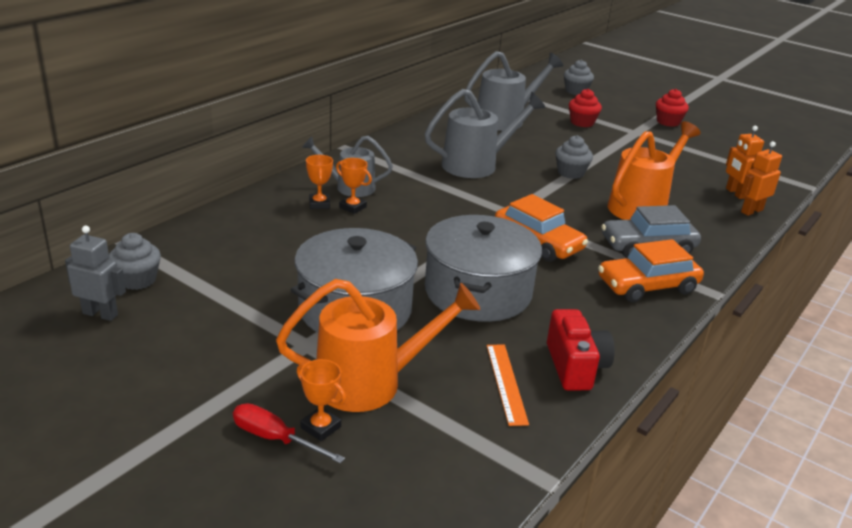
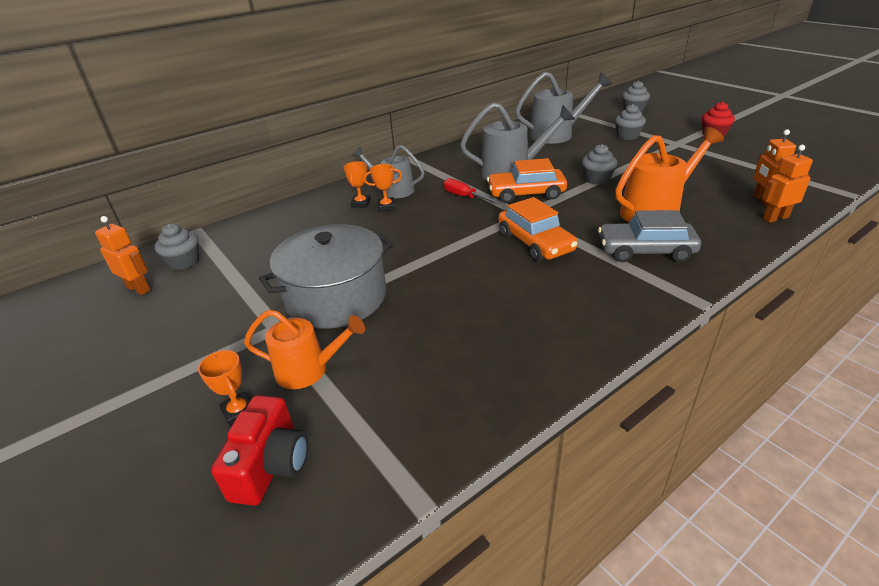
camera: 20 degrees right, 5 degrees up
(100, 314) = (139, 289): grey robot -> orange robot
(275, 439) = (193, 418): red screwdriver -> red screwdriver (465, 197)
(352, 207) = (386, 207): orange trophy -> orange trophy turned 60 degrees counterclockwise
(371, 382) = (309, 370): orange watering can -> orange watering can, size x0.66
(478, 292) = (454, 287): grey pot -> none
(506, 383) = (435, 384): orange ruler -> none
(575, 366) = (514, 373): red camera -> red camera (271, 465)
(582, 122) = (627, 136): red cupcake -> grey cupcake
(647, 286) = (628, 291): orange car -> orange car (526, 194)

